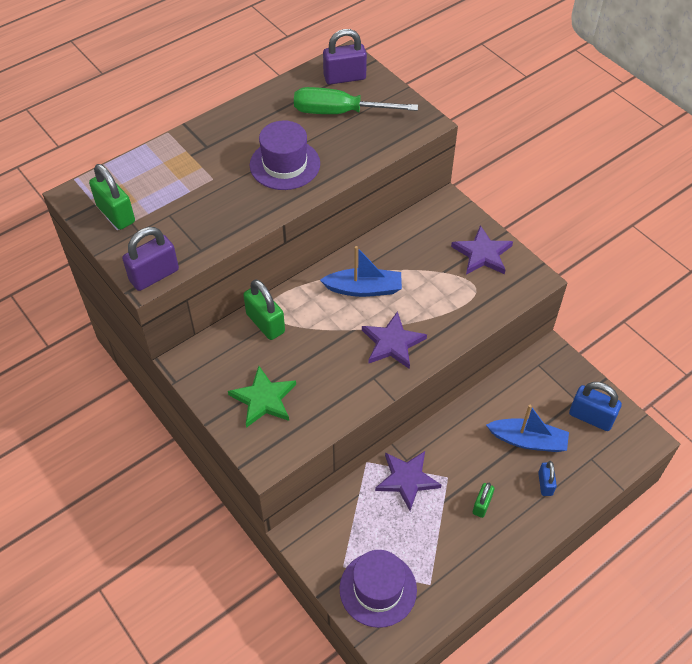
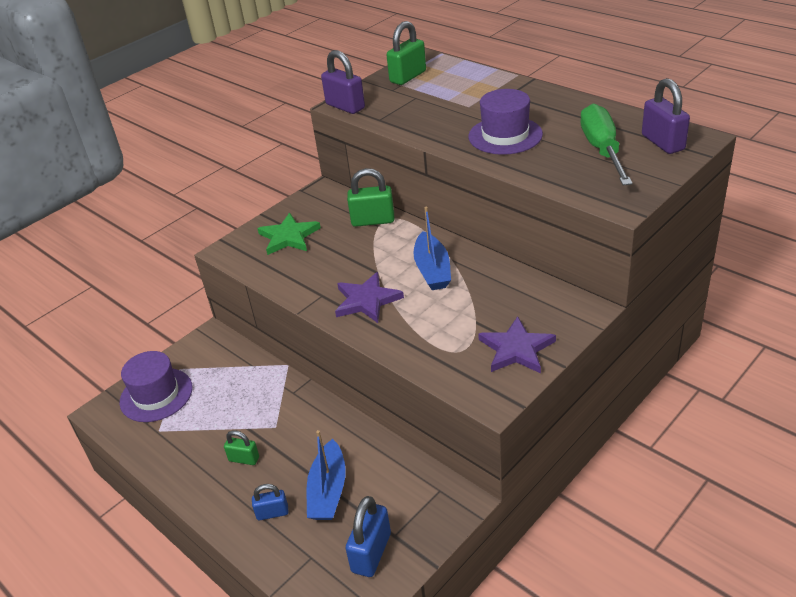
camera: 85 degrees right, 15 degrees down
(265, 323) = (373, 220): green padlock -> green padlock turned 45 degrees clockwise
(407, 479) = (270, 396): purple star -> none

